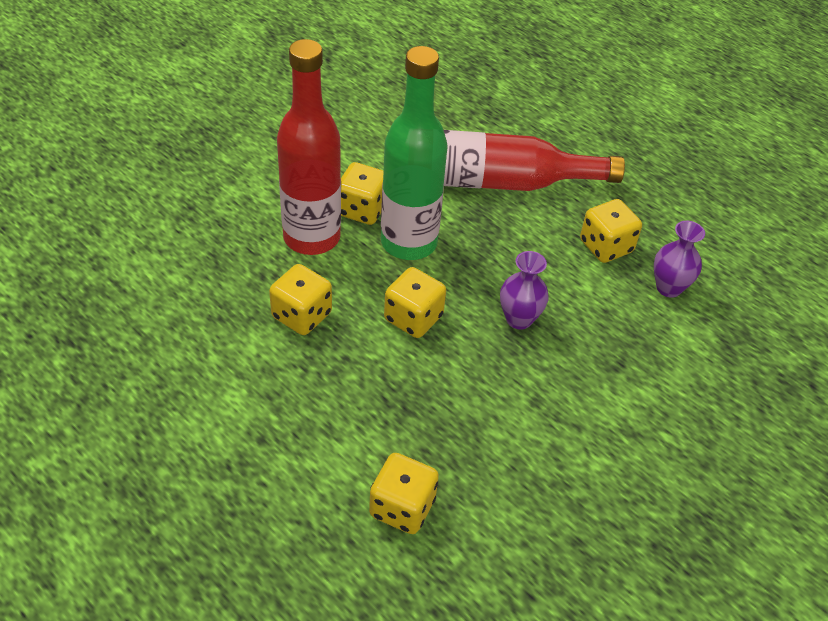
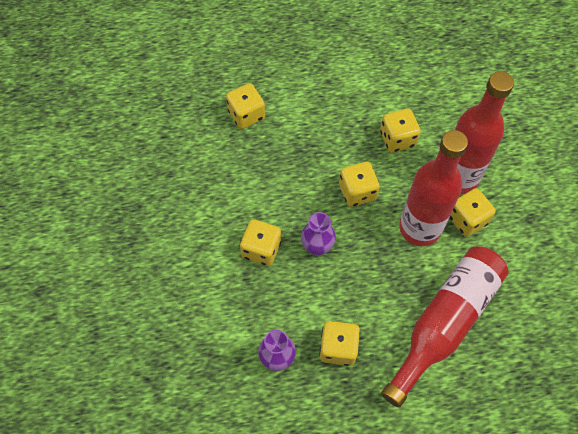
camera: 130 degrees right, 15 degrees up
(409, 243) = (420, 228): green bottle -> red bottle
(574, 369) = (261, 249): none -> yellow dice

